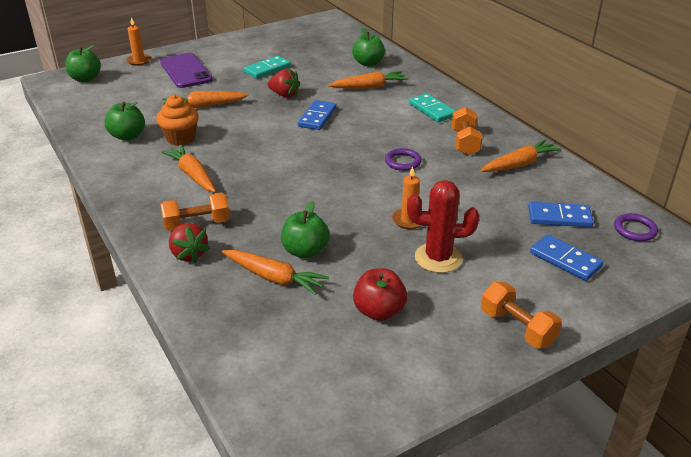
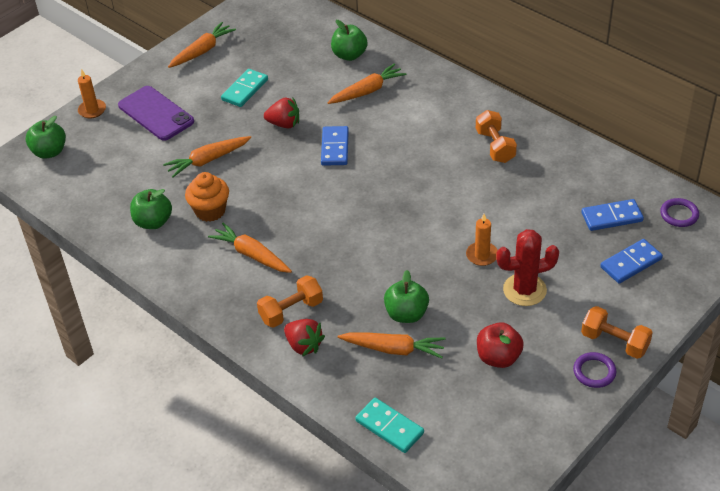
camera: 15 degrees left, 10 degrees up
(403, 162) = (446, 186): purple ring -> purple ring (594, 372)
(432, 110) = (445, 109): turquoise domino -> turquoise domino (389, 427)
(519, 164) = (555, 162): orange carrot -> orange carrot (202, 51)
(565, 260) = (631, 263): blue domino -> blue domino turned 60 degrees counterclockwise

